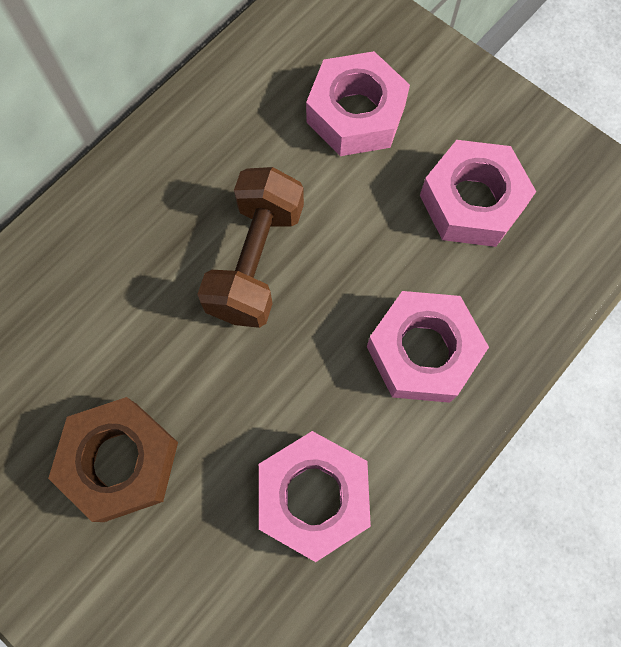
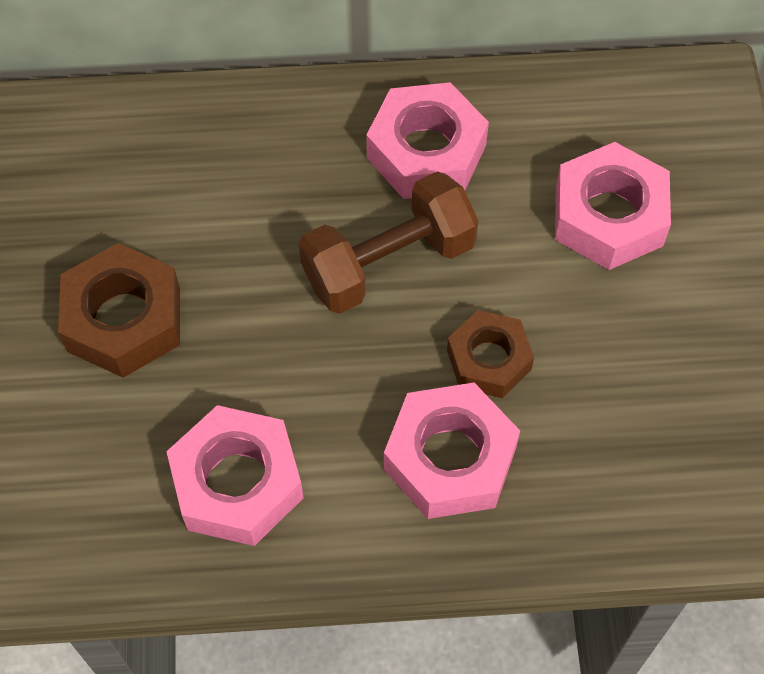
camera: 45 degrees right, 10 degrees down
(380, 267) = (489, 360): none -> brown nut
(472, 201) = (634, 378): pink nut -> pink nut (426, 151)

